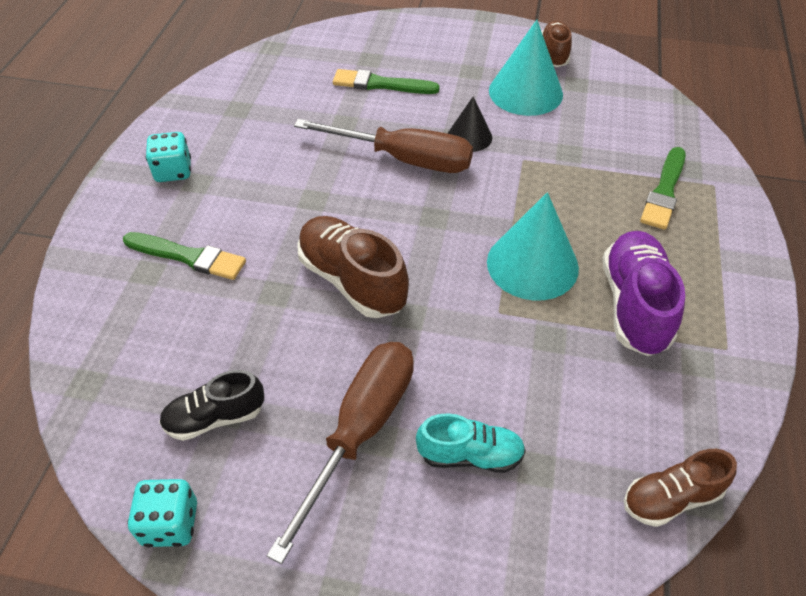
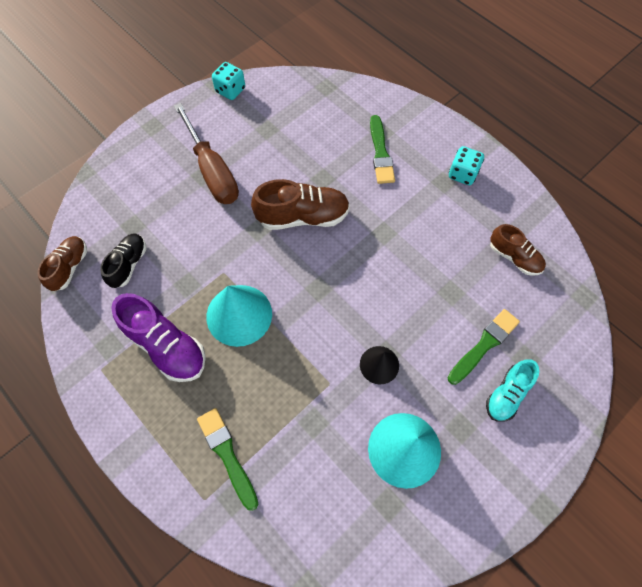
camera: 125 degrees right, 15 degrees up
(188, 256) = (380, 153): green brush -> green brush turned 60 degrees counterclockwise
(215, 418) = (267, 123): black shoe -> black shoe (128, 264)
(404, 159) = (385, 305): brown screwdriver -> none
(470, 455) = (162, 204): turquoise shoe -> turquoise shoe (507, 394)
(554, 54) = (442, 523): brown shoe -> brown shoe (514, 257)

